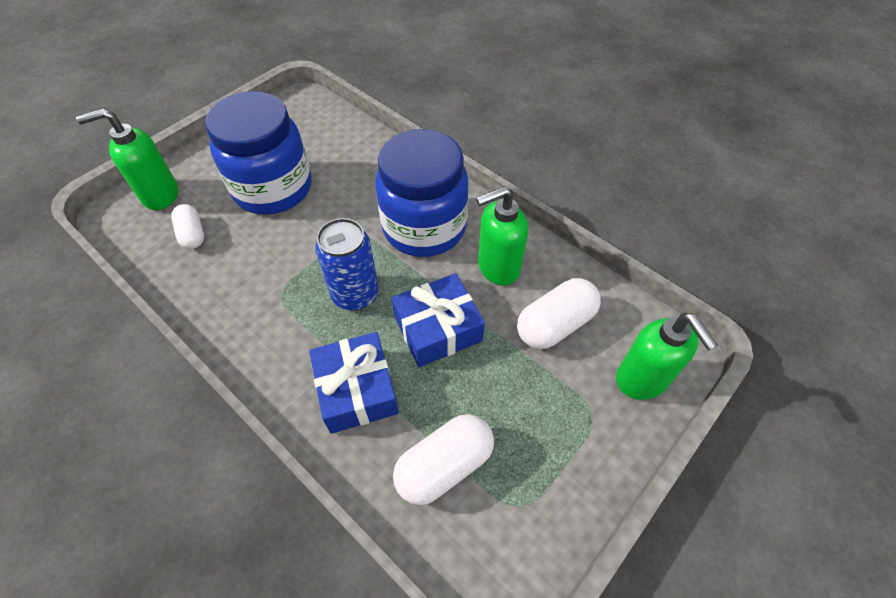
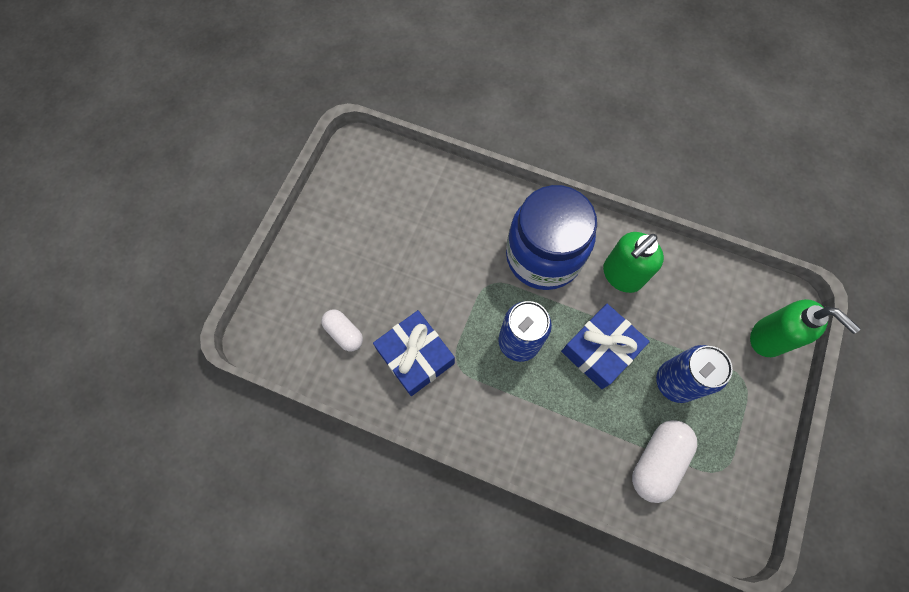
camera: 20 degrees left, 15 degrees up
(160, 195) = (287, 302): green soap dispenser -> none
(273, 188) = (388, 260): blue jar -> none
(357, 390) = (564, 426): blue gift -> blue gift (415, 356)
(507, 388) = (675, 382): none -> blue can
(555, 324) = (688, 313): white capsule -> none

